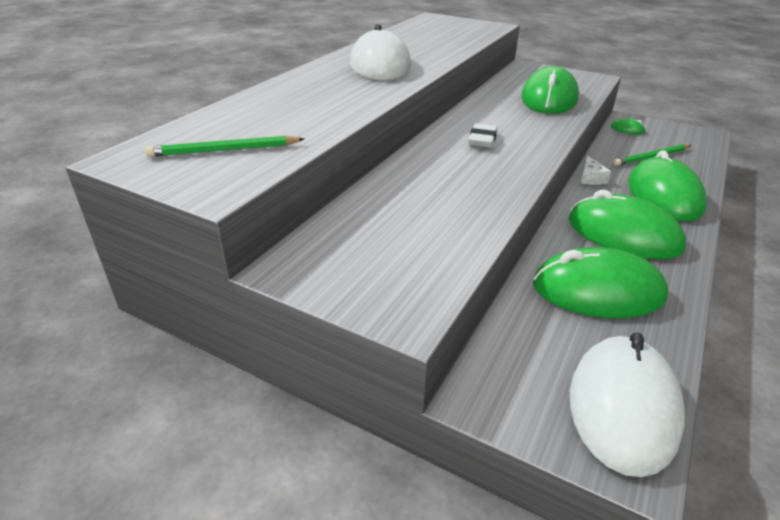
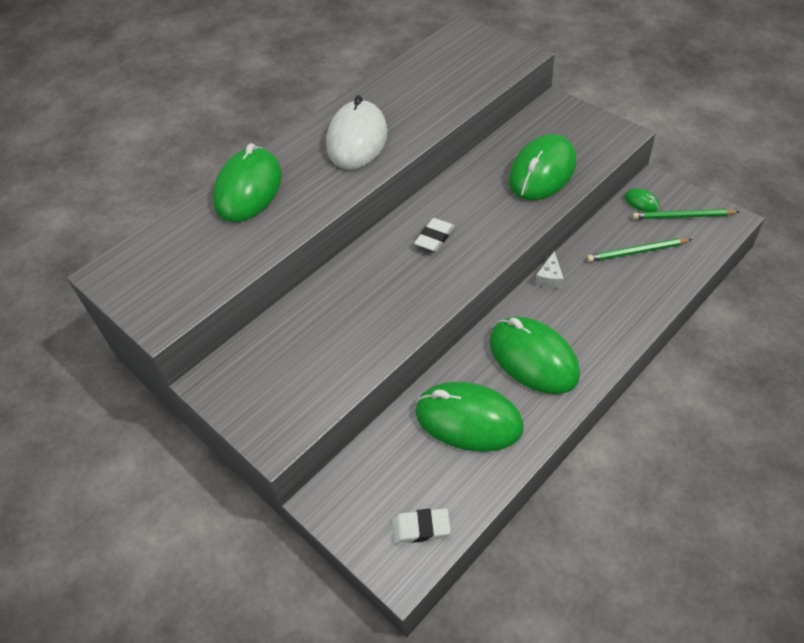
camera: 20 degrees right, 15 degrees up
(225, 150) = (179, 270): green pencil -> green pencil (683, 216)
(622, 406) = (421, 528): white mouse -> white eraser
(663, 195) = (608, 312): green mouse -> green mouse (248, 189)

